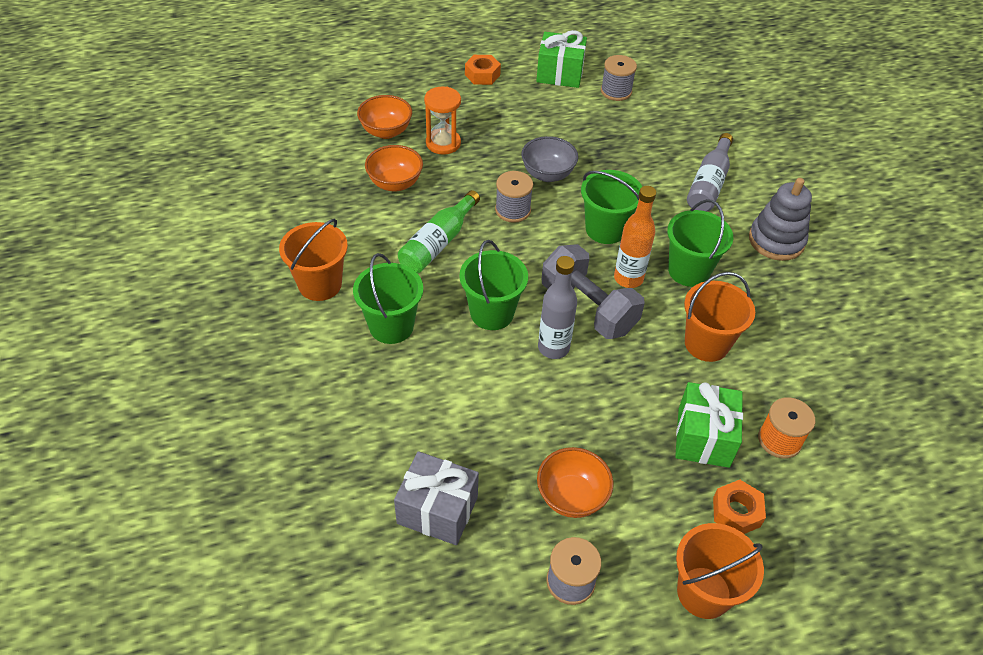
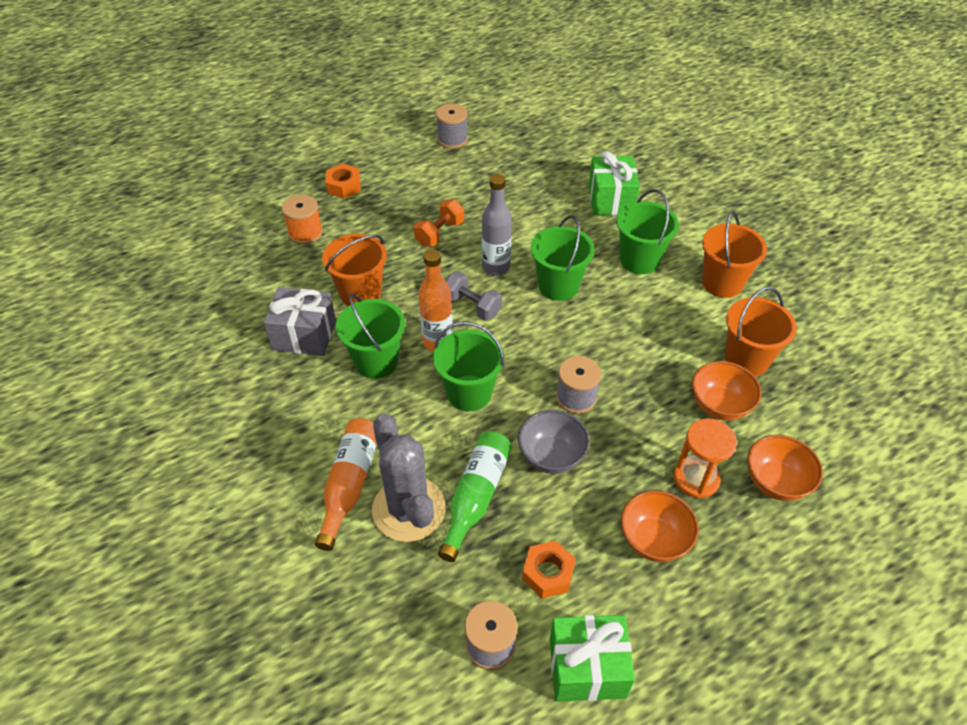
camera: 170 degrees right, 0 degrees up
(437, 510) = (547, 157): grey gift -> grey gift (304, 335)
(438, 243) = (637, 343): green bottle -> green bottle (476, 496)
(482, 75) = (705, 633): orange nut -> orange nut (548, 573)
(571, 497) = (460, 177): orange bowl -> orange bowl (654, 540)
(588, 308) = (472, 306): grey dumbbell -> grey dumbbell, size x0.60
(611, 406) = (440, 233): none -> orange dumbbell
(663, 162) = (409, 509): none -> grey cactus
(703, 437) = (366, 225): green gift -> green gift (611, 200)
(704, 592) = (368, 146): orange bucket -> orange bucket (746, 359)
(709, 184) = (349, 484): grey bottle -> orange bottle
(776, 240) = (276, 416): grey stacking toy -> none

